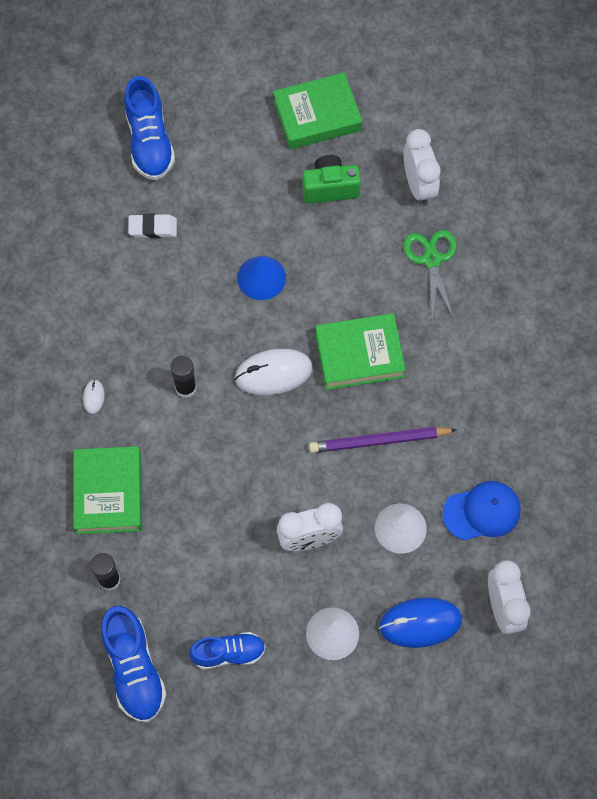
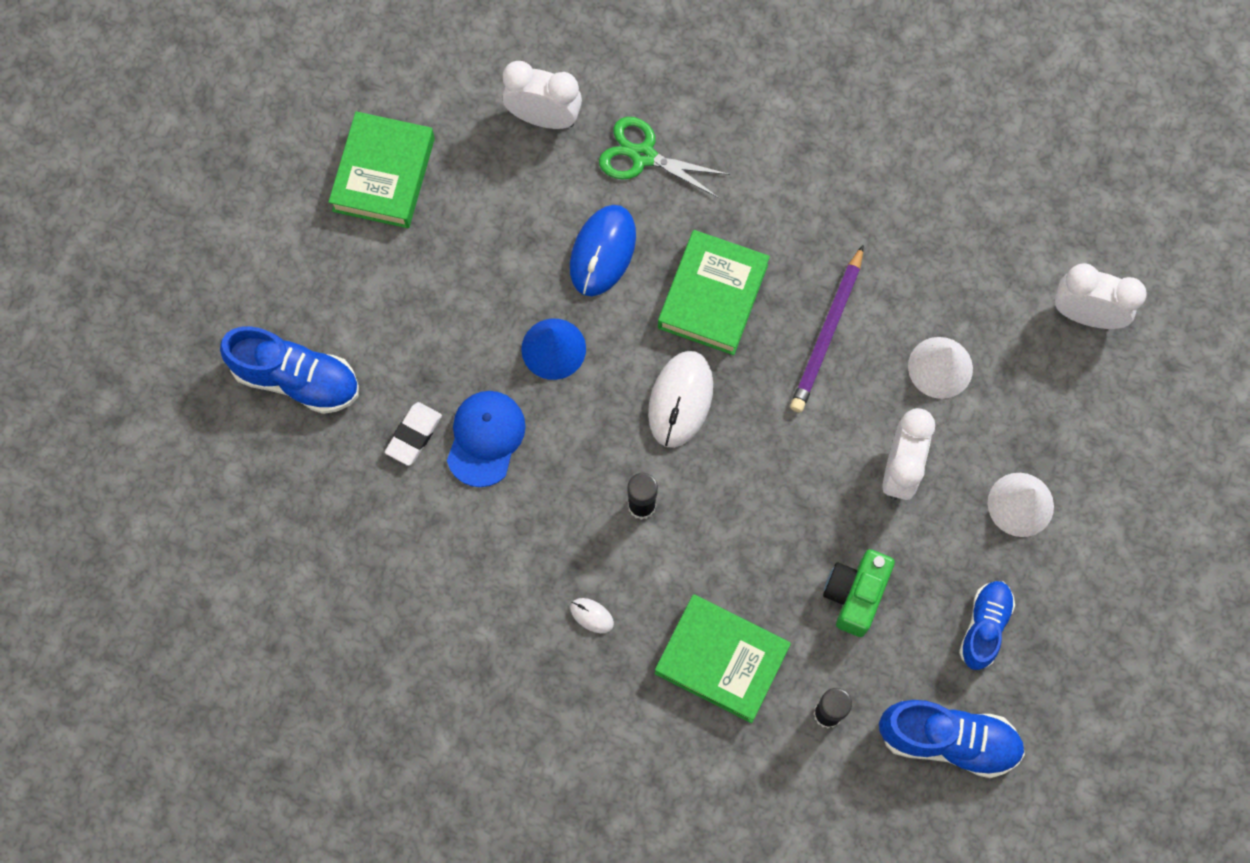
camera: 60 degrees left, 5 degrees up
(330, 188) = (486, 212): green camera -> green camera (855, 595)
(420, 623) = (1057, 407): blue mouse -> blue mouse (603, 252)
(482, 511) = (968, 274): blue cap -> blue cap (485, 438)

